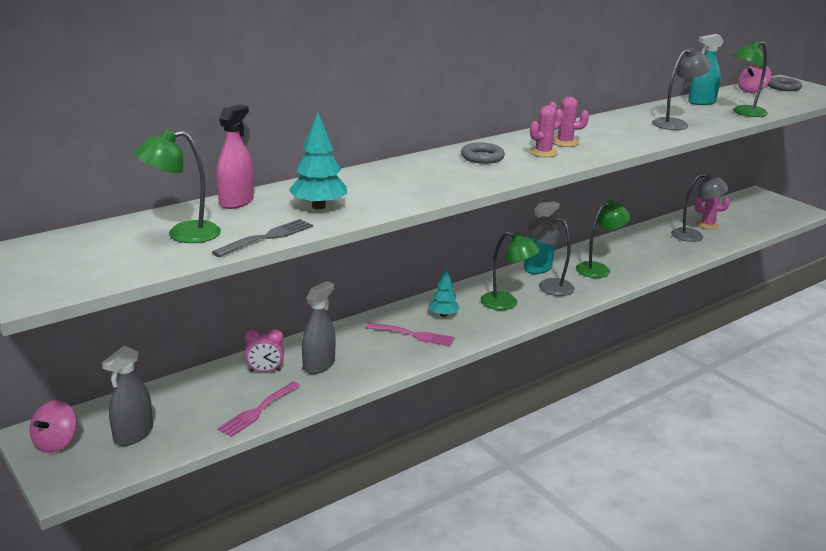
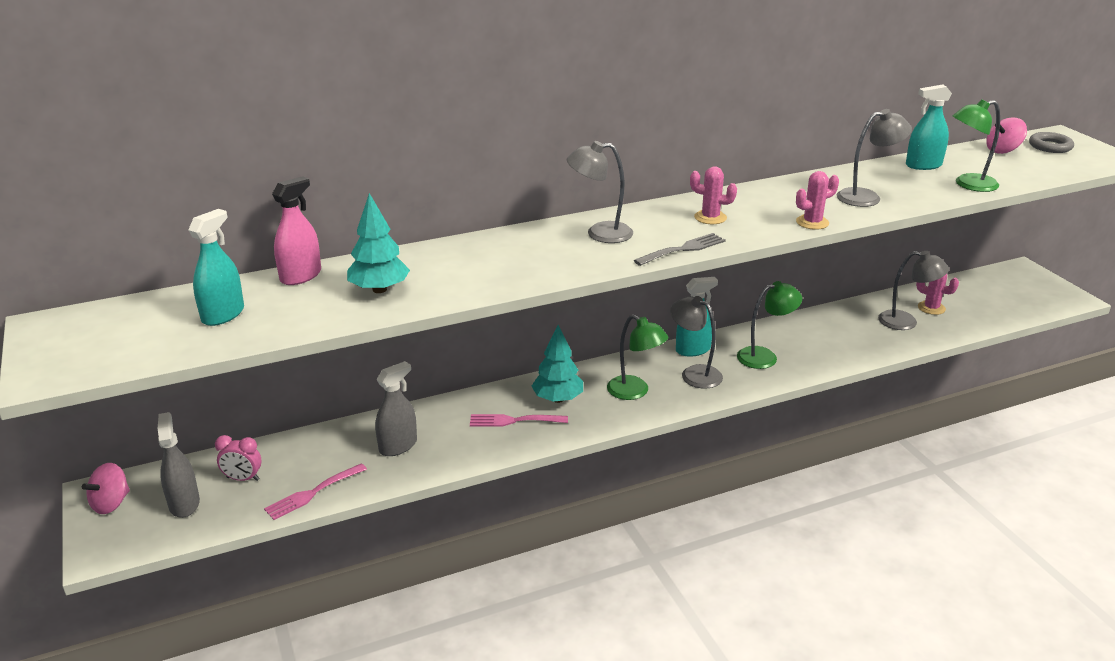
camera: 15 degrees right, 5 degrees up
(133, 434) = (184, 504): grey spray bottle -> grey spray bottle turned 120 degrees clockwise
(183, 234) = (223, 315): green lamp -> turquoise spray bottle
(265, 371) = (341, 447): pink clock -> pink clock (243, 479)
(267, 237) = (303, 326): grey fork -> grey fork (683, 249)
(413, 335) = (513, 421): pink fork -> pink fork turned 150 degrees clockwise
(443, 315) = (557, 399): turquoise tree -> turquoise tree, size x1.53
(482, 157) = (599, 233): grey ring -> grey lamp
(543, 152) = (675, 231): pink cactus -> pink cactus (812, 222)

